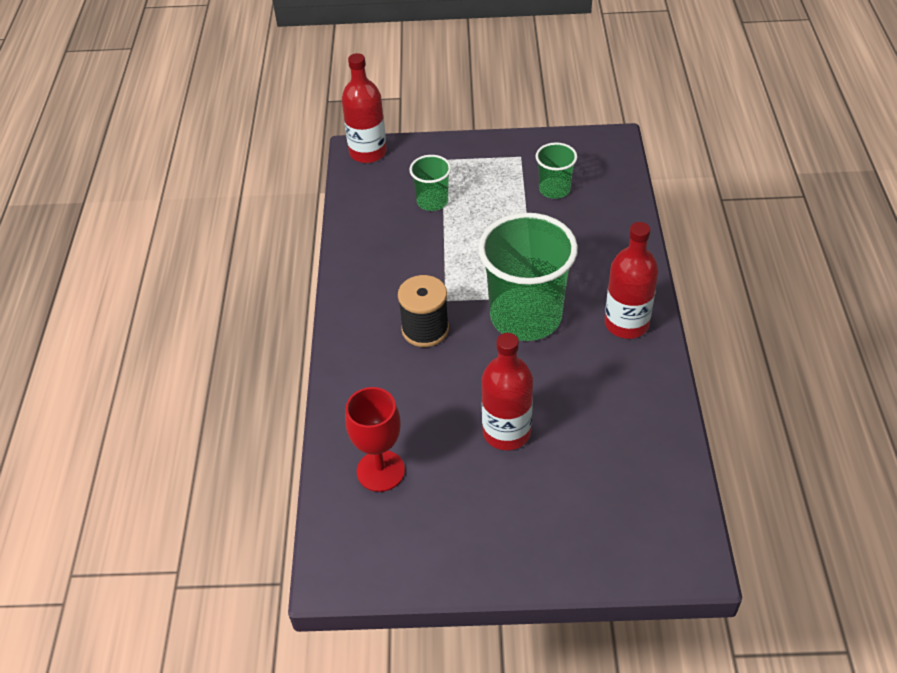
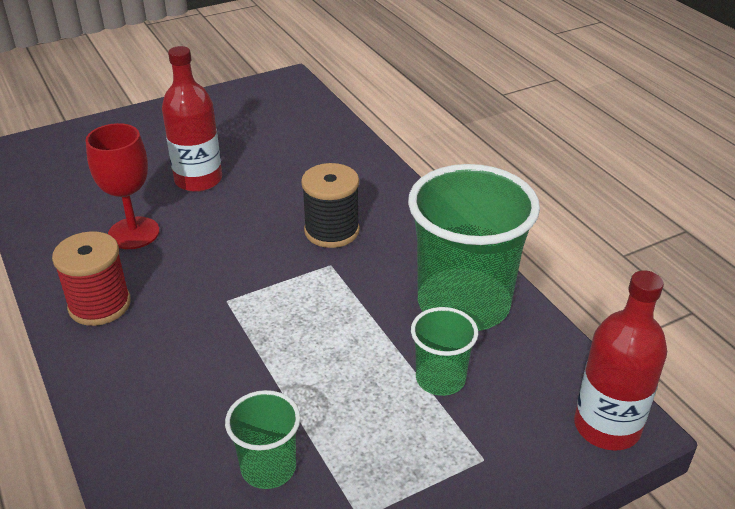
camera: 150 degrees right, 10 degrees down
(380, 471) = (294, 130): red goblet -> red goblet (133, 233)
(525, 316) = (226, 276): green cup -> green cup (463, 303)
(626, 324) = (99, 305): red bottle -> red spool

